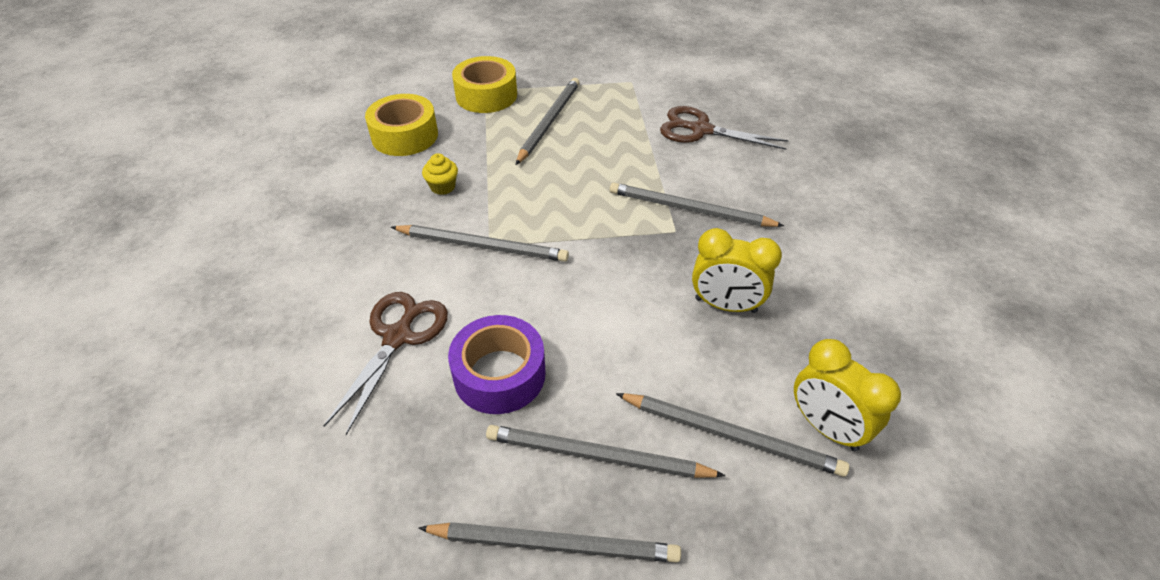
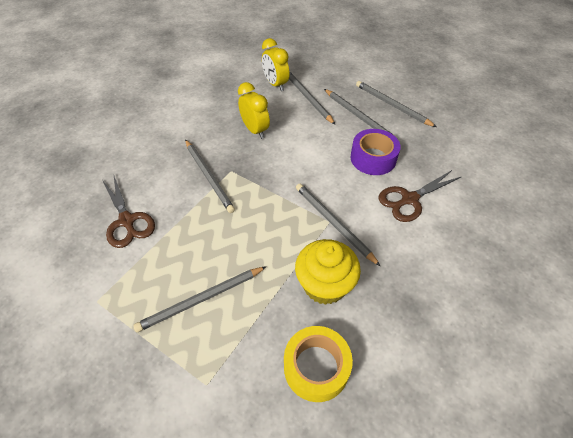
camera: 140 degrees left, 5 degrees up
(443, 187) = (324, 285): yellow cupcake -> yellow cupcake, size x2.18
(486, 95) = (212, 375): yellow tape -> none
(826, 427) = (275, 84): yellow clock -> yellow clock turned 150 degrees clockwise

